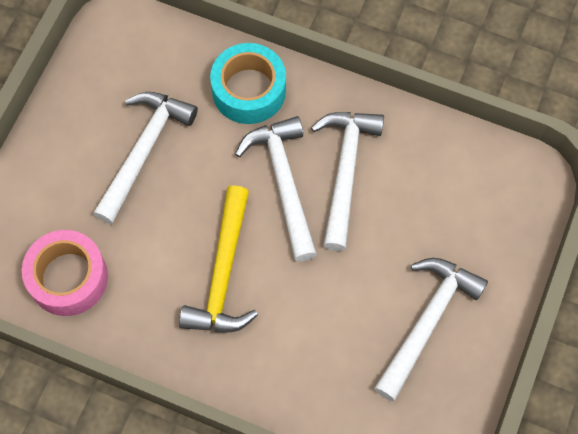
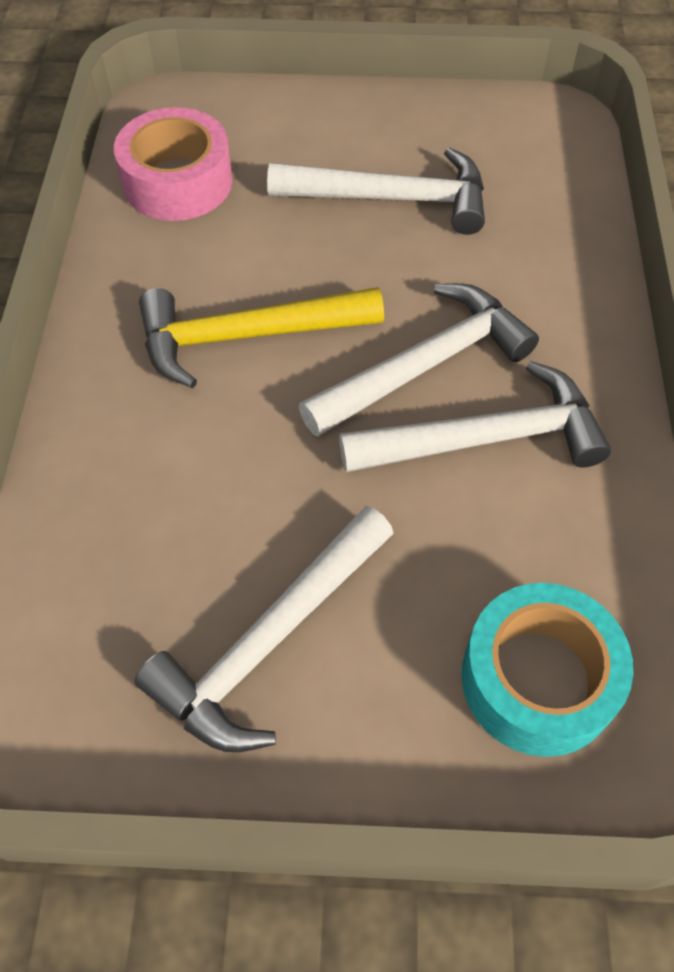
camera: 70 degrees right, 10 degrees down
(249, 90) = (550, 280): turquoise tape -> turquoise tape (538, 679)
(427, 321) = (269, 641): white hammer -> white hammer turned 120 degrees clockwise

